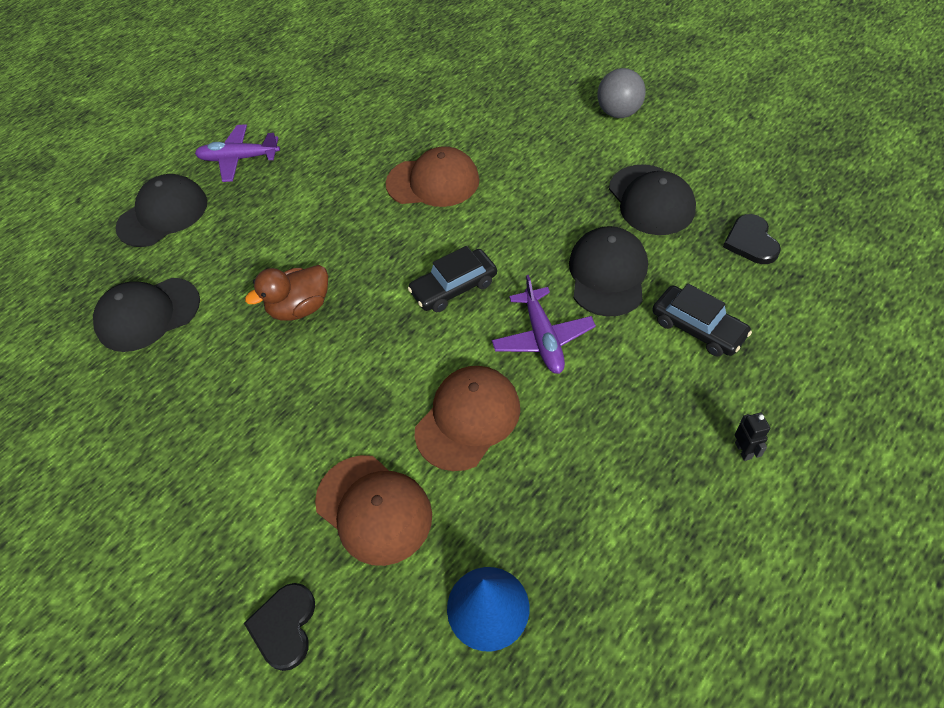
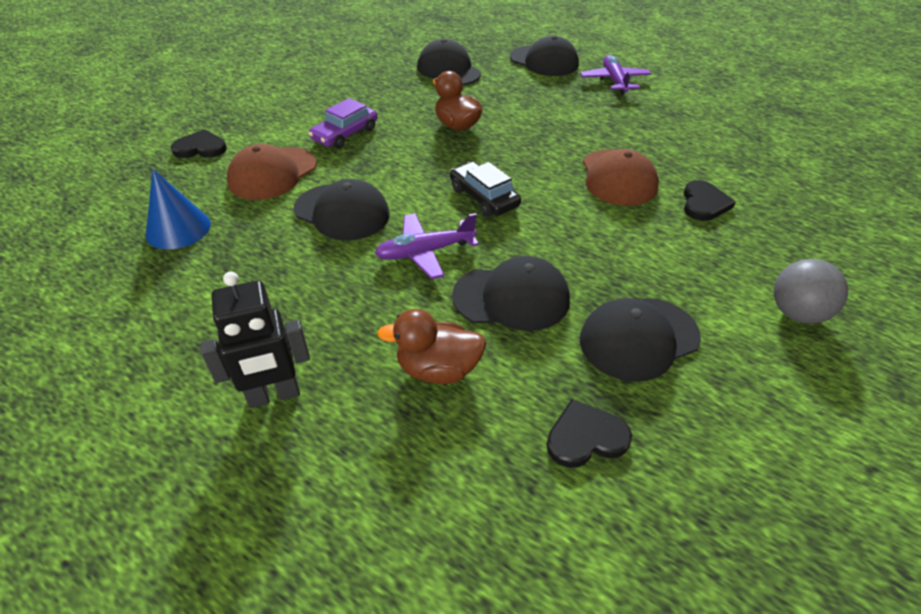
camera: 80 degrees right, 10 degrees down
(291, 430) = (345, 134): none -> purple car
(468, 419) = (342, 212): brown cap -> black cap
(481, 133) = (704, 203): none -> black heart
(698, 328) = (438, 369): black car -> brown duck
(743, 450) = (274, 395): black robot -> black robot, size x2.12

